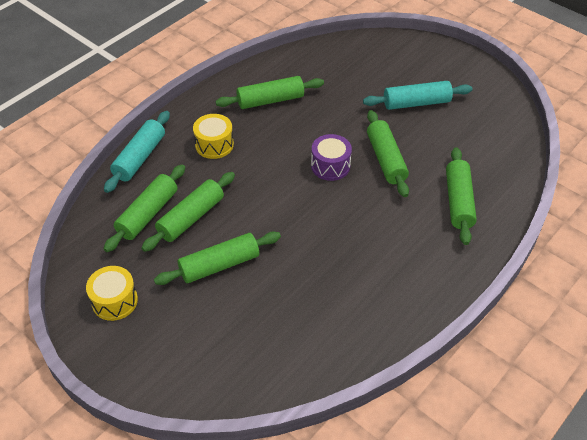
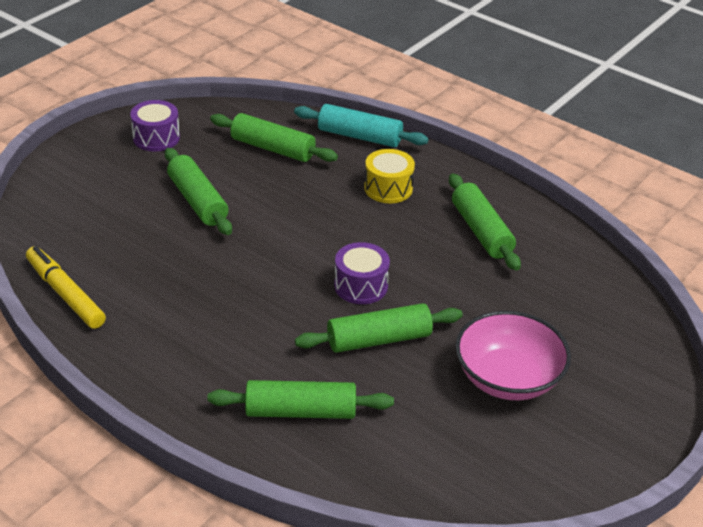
camera: 85 degrees right, 10 degrees down
(115, 301) = (156, 138): yellow drum -> purple drum
(191, 217) = (268, 178): green rolling pin -> none
(344, 353) = (65, 294): none -> yellow marker
(416, 103) = (508, 378): turquoise rolling pin -> pink bowl

